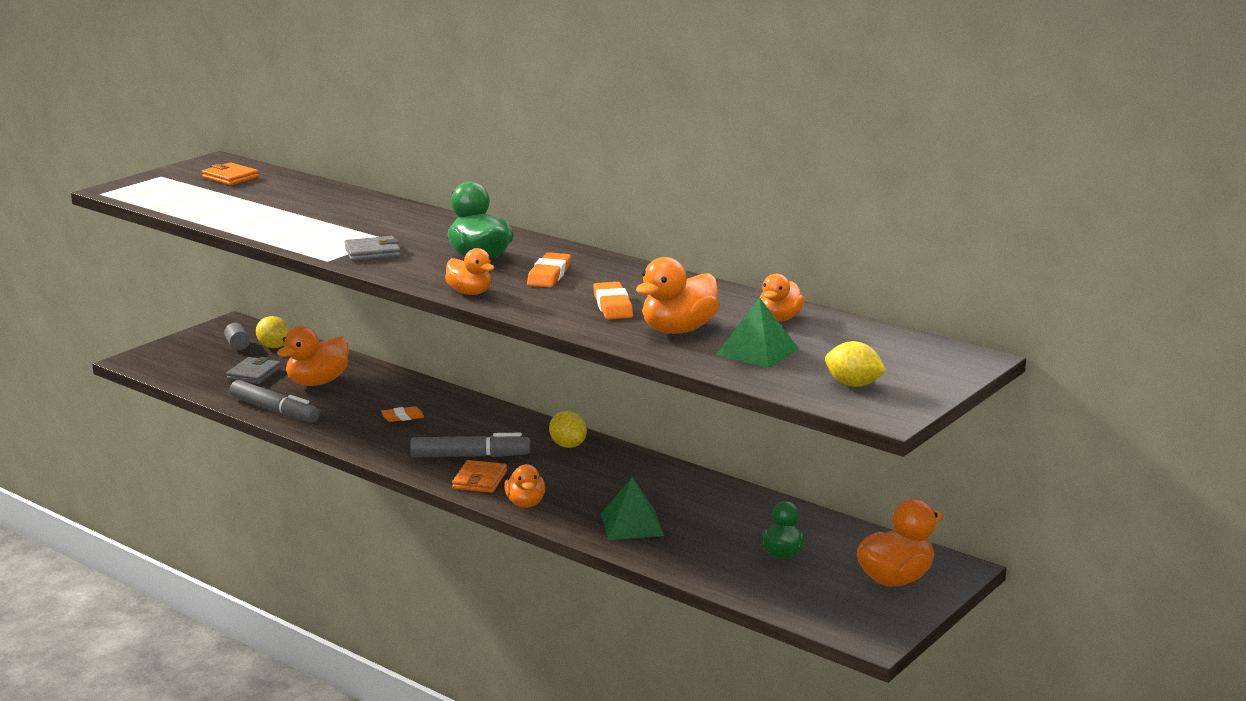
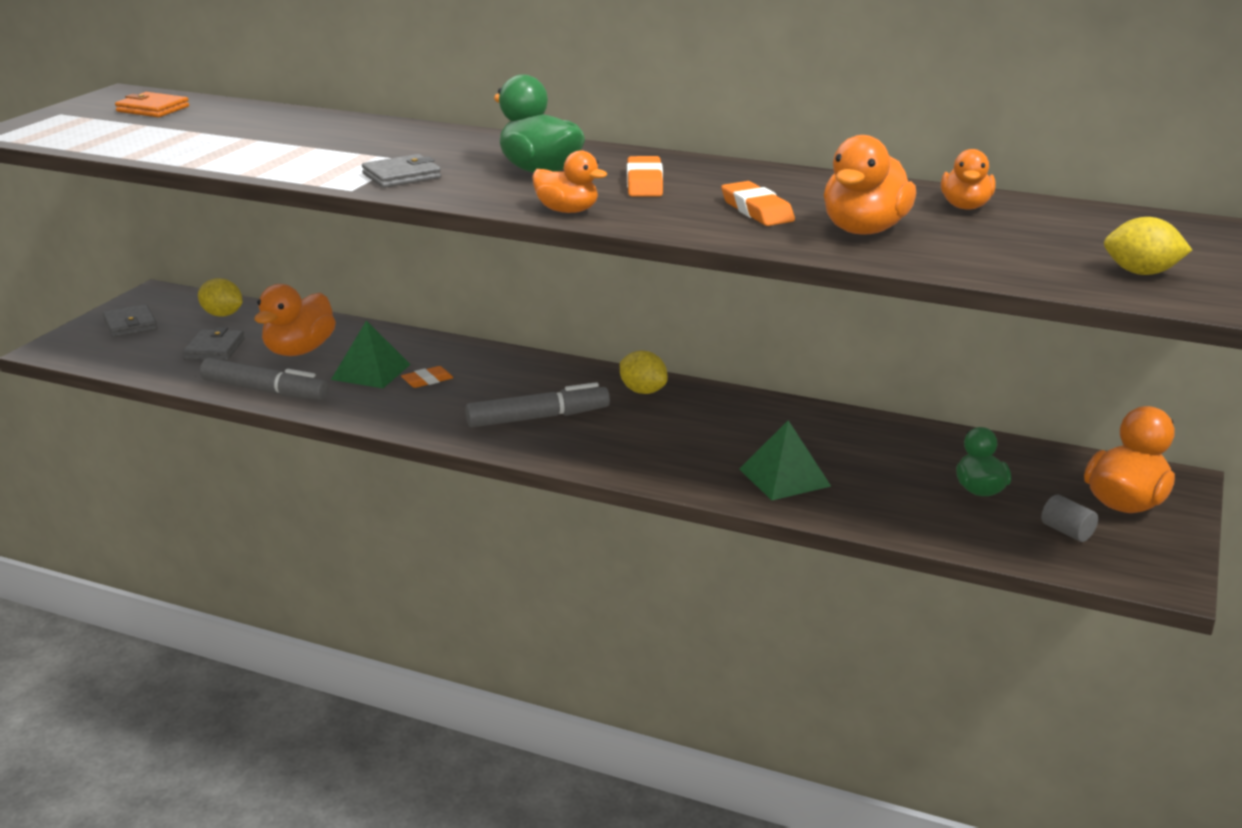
camera: 15 degrees left, 5 degrees up
(200, 347) = (130, 325): none -> grey wallet
(237, 345) = (176, 318): grey cylinder -> grey cylinder (1067, 532)
(479, 480) = (568, 446): orange wallet -> none
(525, 503) = (642, 468): orange duck -> none
(757, 351) = (985, 246): green pyramid -> green pyramid (371, 372)

